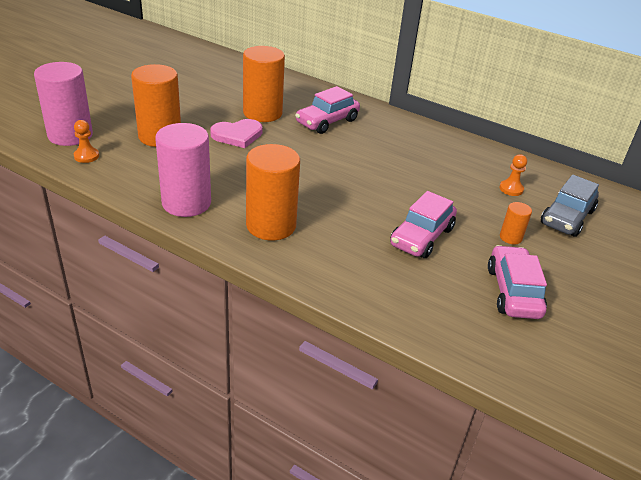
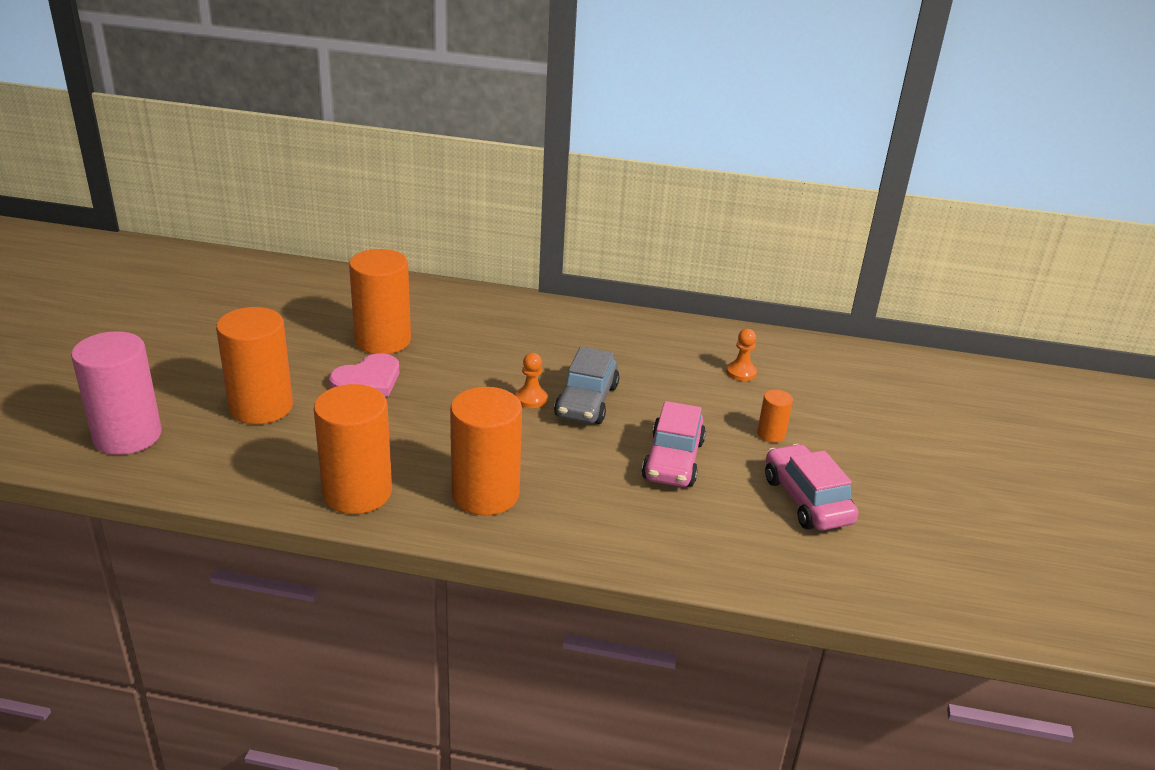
camera: 20 degrees left, 5 degrees down
(86, 156) = (173, 461): orange pawn -> orange pawn (531, 399)
(186, 203) = (357, 493): pink cylinder -> orange cylinder
(327, 121) = (474, 334): pink car -> none
(566, 217) = (818, 393): grey car -> grey car (586, 401)

